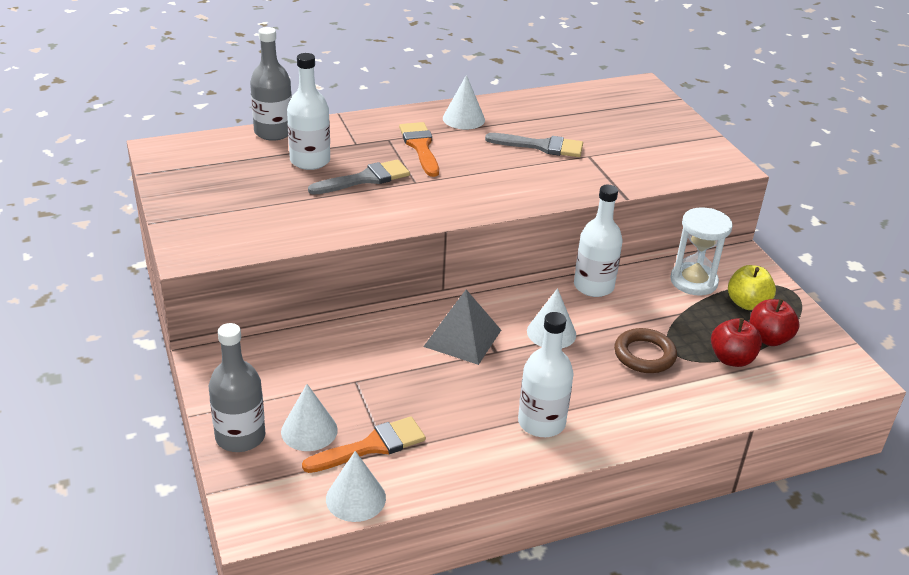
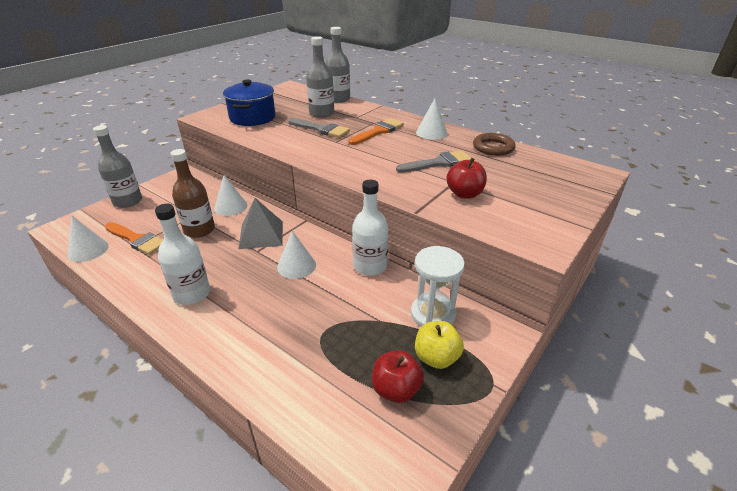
camera: 60 degrees right, 0 degrees up
(254, 215) = (252, 118): none -> blue pot
(309, 430) = (142, 217): white cone -> white cone (231, 207)
(310, 161) = (321, 113): white bottle -> grey bottle
(401, 385) = (199, 230): none -> brown bottle
(541, 146) = (438, 163): grey brush -> grey brush turned 90 degrees counterclockwise
(644, 355) = (306, 318): brown ring -> brown ring (493, 148)
(731, 359) = (342, 372): red apple -> red apple (464, 194)

